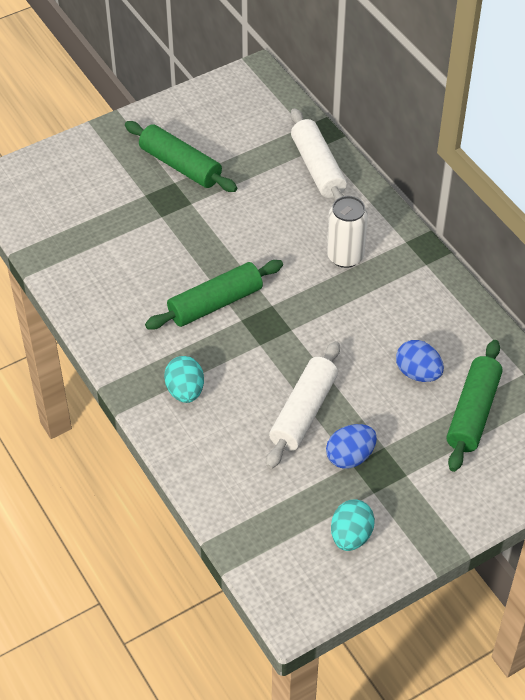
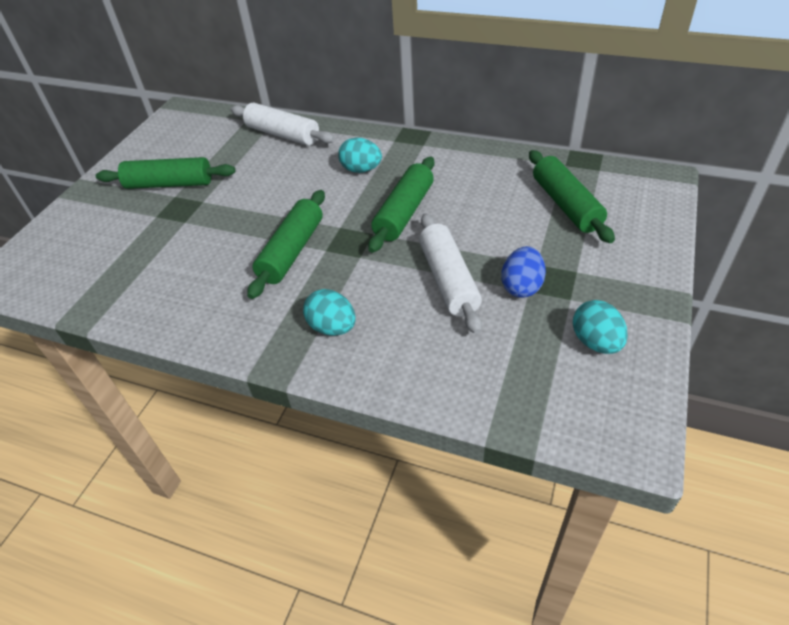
camera: 35 degrees left, 5 degrees down
(334, 327) = (404, 213): none -> green rolling pin
(345, 256) = (361, 170): white can -> turquoise egg
(418, 373) = (498, 205): blue egg -> none

